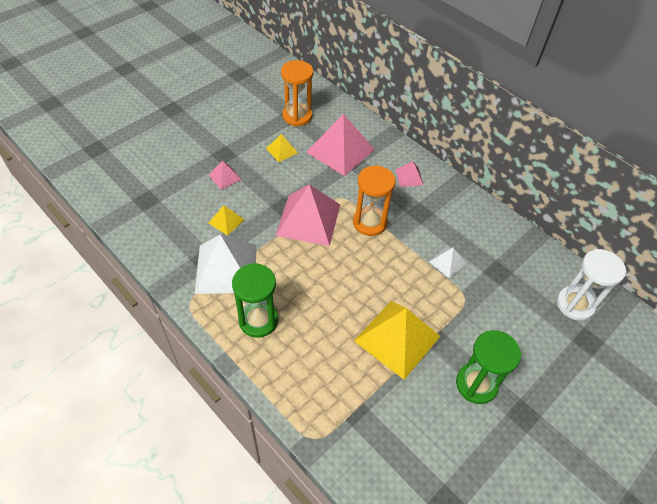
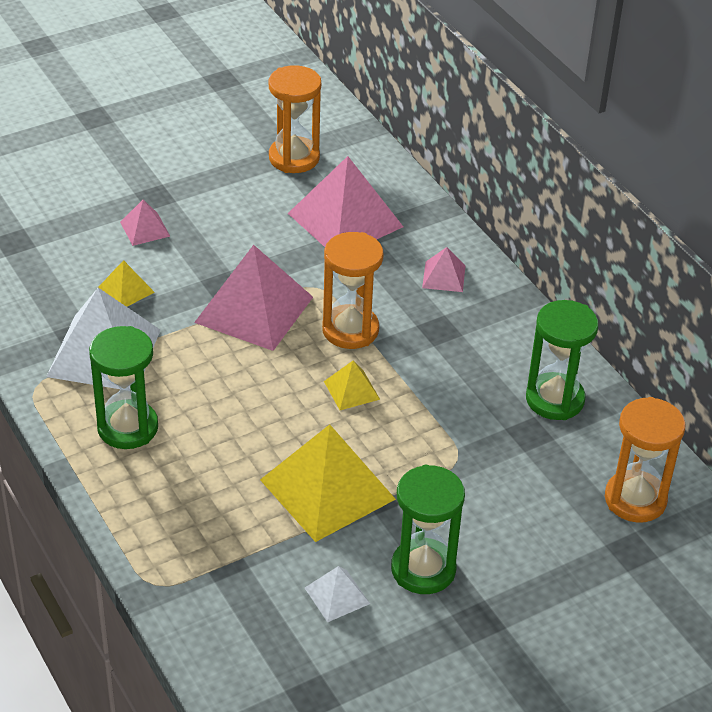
camera: 15 degrees right, 10 degrees down
(282, 150) = (249, 205): yellow pyramid -> yellow pyramid (351, 390)
(447, 262) = (452, 406): white pyramid -> white pyramid (337, 595)
(502, 246) = (555, 399): none -> green hourglass
(575, 304) = (635, 499): white hourglass -> orange hourglass

